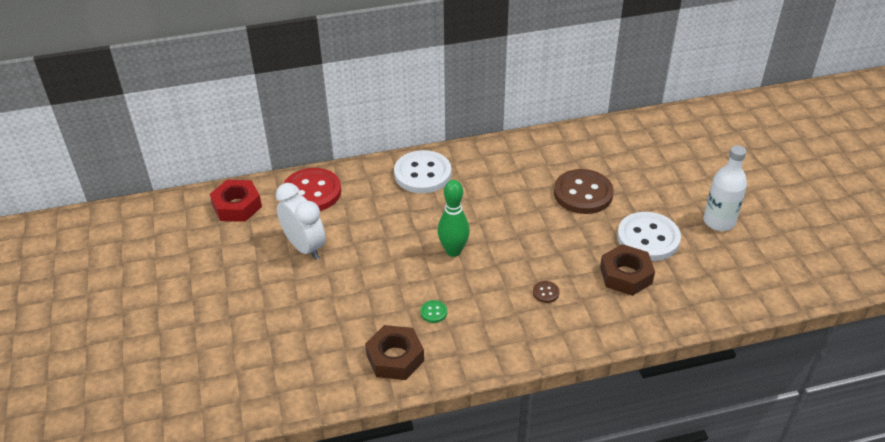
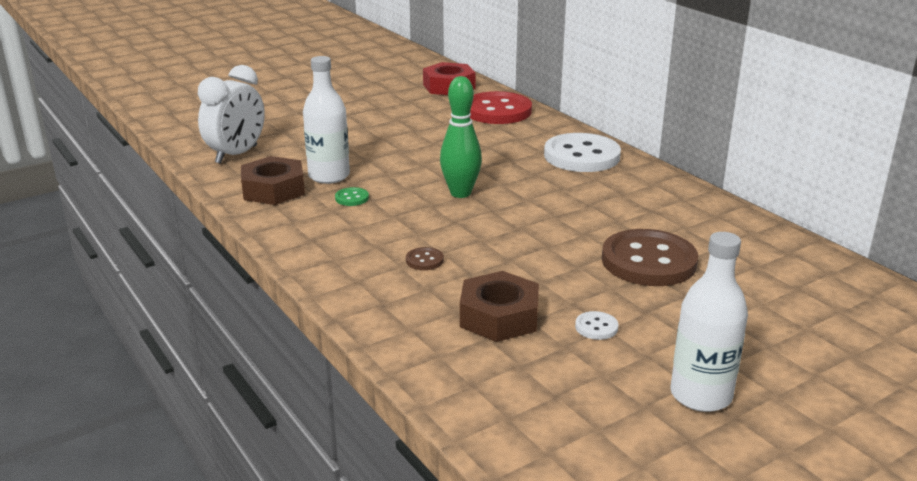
camera: 70 degrees right, 15 degrees down
(304, 247) = (412, 122): white clock -> white clock (236, 154)
(386, 319) = (329, 176): none -> white bottle
(648, 238) = (596, 327): white button -> white button, size x0.40

